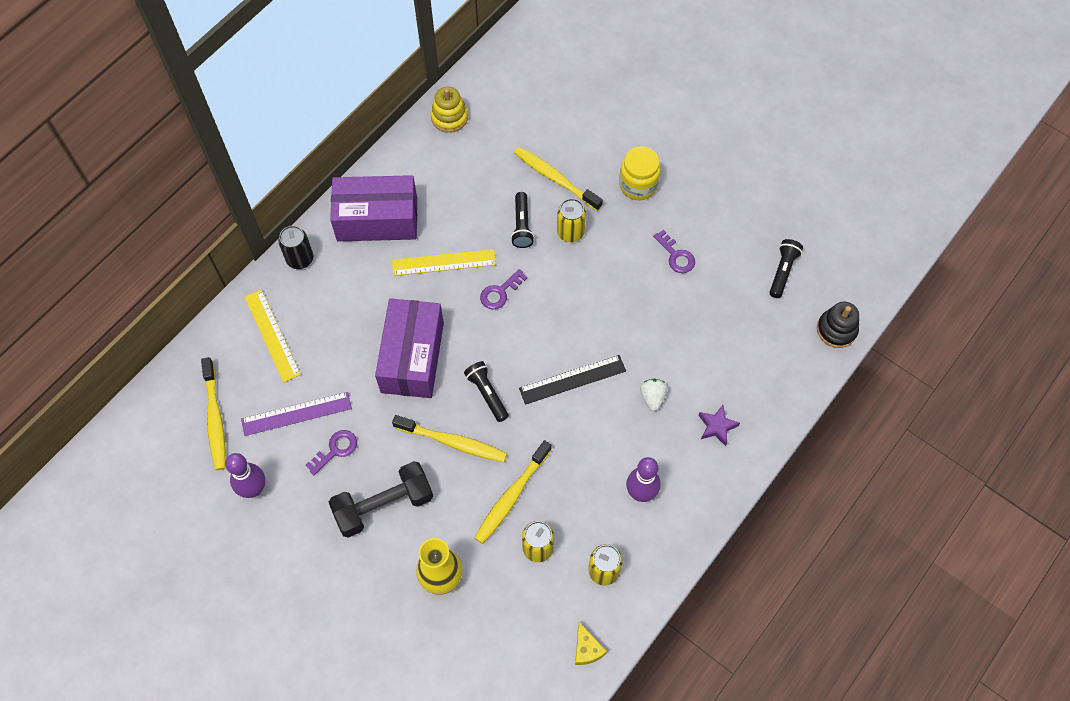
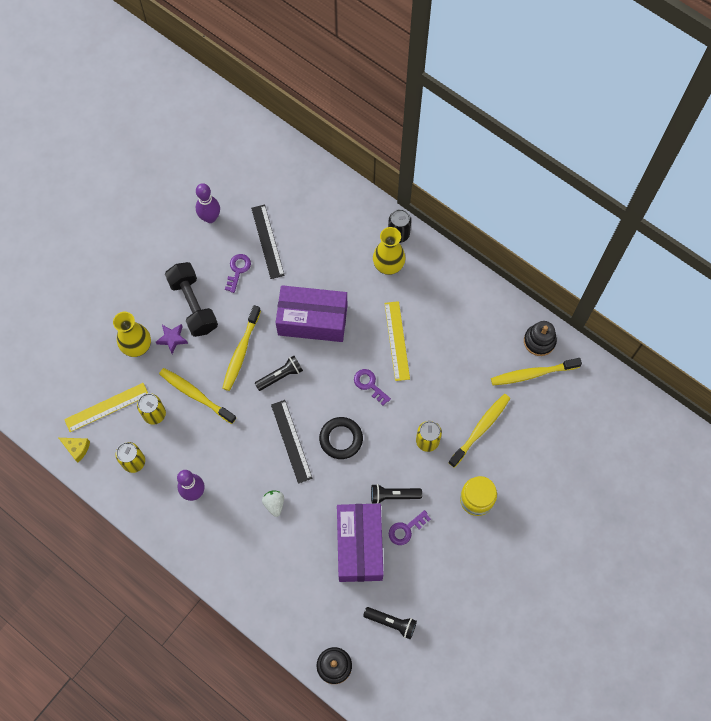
camera: 90 degrees right, 5 degrees up
(215, 418) = (265, 187): yellow toothbrush -> yellow toothbrush (532, 374)
(272, 335) = (332, 220): yellow ruler -> yellow ruler (107, 407)
(296, 413) = (267, 241): purple ruler -> black ruler
(336, 450) = (238, 270): purple key -> purple key turned 120 degrees counterclockwise
(343, 271) = (388, 265): none -> yellow vase
(377, 219) = (436, 288): purple box -> purple box (359, 546)
(449, 117) = (539, 341): yellow stacking toy -> black stacking toy
(522, 225) = (433, 401): black flashlight -> black flashlight (393, 495)
(569, 324) = (341, 439): none -> black ring
(587, 649) = (77, 448): yellow cheese -> yellow cheese turned 135 degrees counterclockwise
(652, 397) = (274, 504): white strawberry -> white strawberry turned 105 degrees counterclockwise
(717, 426) = (247, 555): purple star -> purple star (172, 339)

